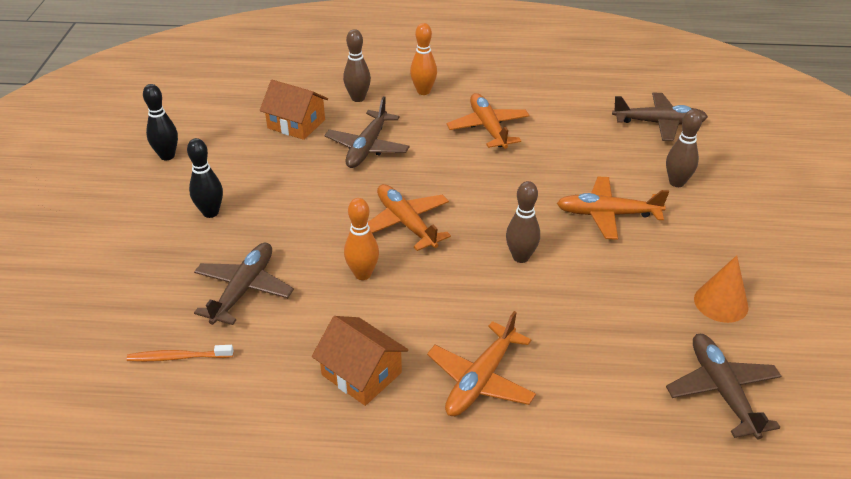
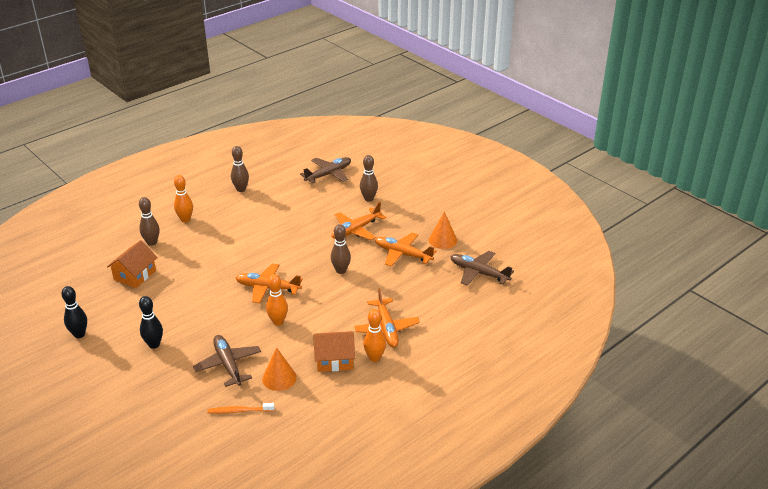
camera: 45 degrees left, 5 degrees down
(178, 357) = (239, 411): orange toothbrush -> orange toothbrush turned 45 degrees clockwise
(270, 349) = (279, 378): none -> orange cone
(296, 124) = (135, 275): orange house -> orange house turned 45 degrees counterclockwise
(367, 147) = (195, 264): brown plane -> none
(412, 411) = (374, 358): none -> orange bowling pin
(488, 128) = (247, 220): orange plane -> orange plane (403, 254)
(527, 88) = (241, 189): none -> brown bowling pin

